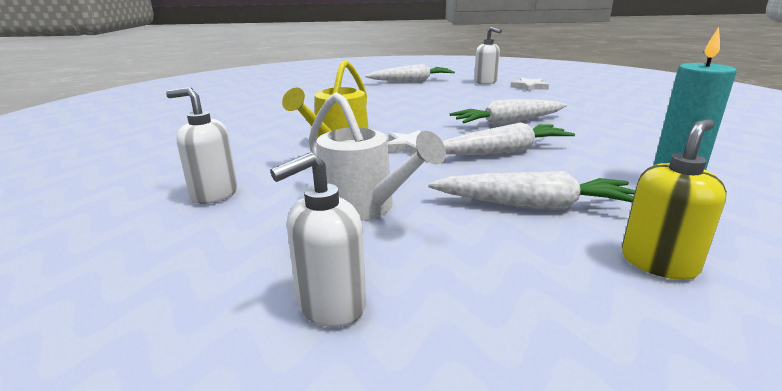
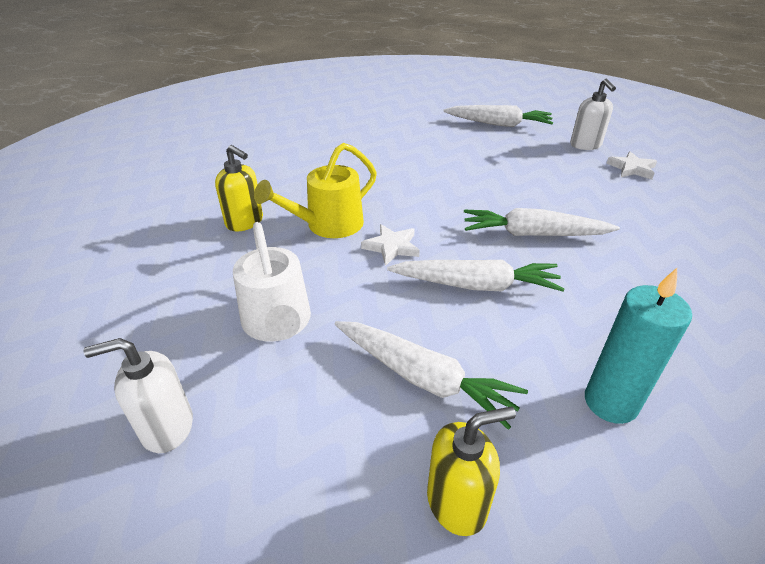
camera: 25 degrees right, 15 degrees up
(214, 194) = (184, 264): white soap dispenser -> none
(251, 158) = (245, 222): none -> yellow soap dispenser

